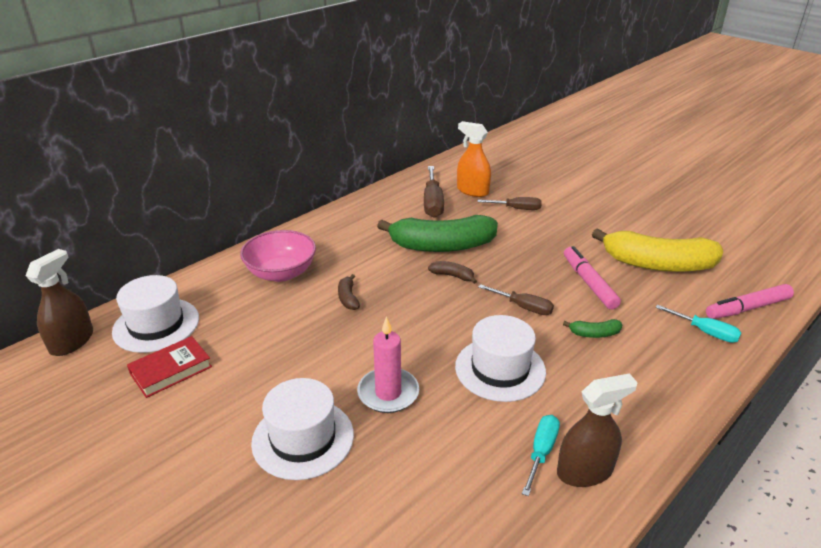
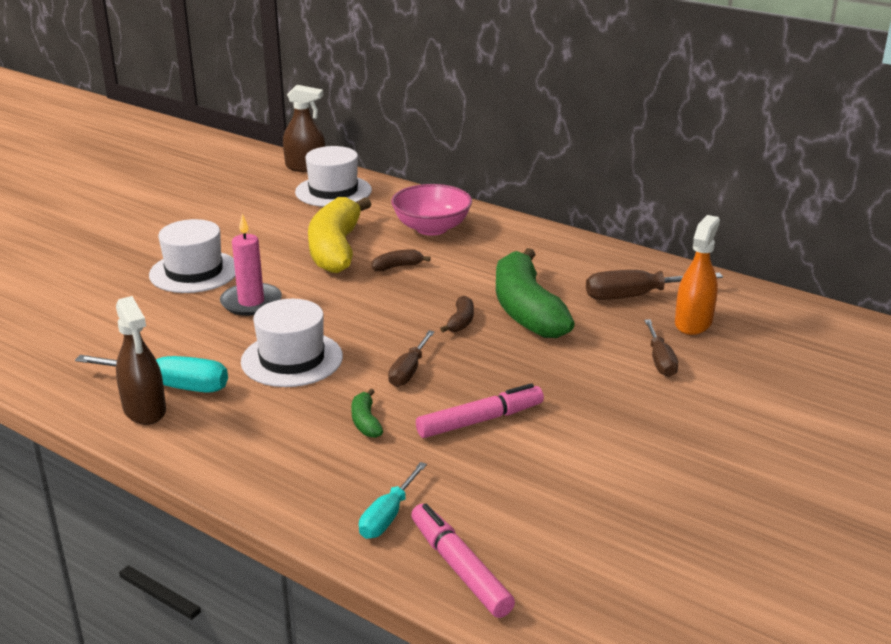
camera: 80 degrees right, 5 degrees down
(171, 370) = (274, 208): red book -> none
(541, 452) = (170, 385): turquoise screwdriver -> turquoise screwdriver, size x1.56
(657, 264) = (555, 486): yellow banana -> yellow banana (336, 249)

